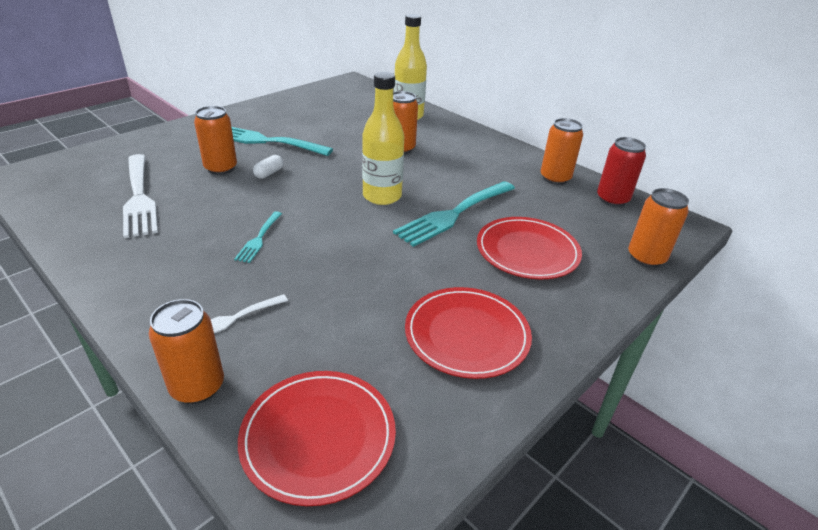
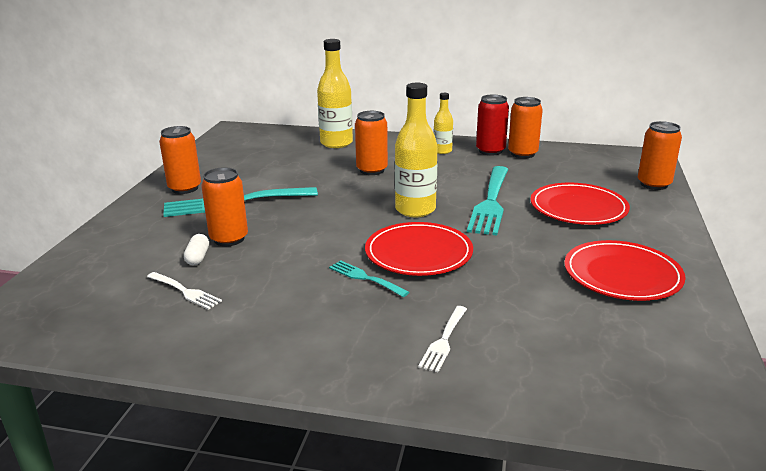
camera: 30 degrees left, 10 degrees down
(139, 197) = (185, 291): white fork -> white fork, size x0.50
(197, 387) = (497, 396): orange can -> orange can (185, 188)
(259, 239) = (365, 278): turquoise fork -> turquoise fork turned 150 degrees clockwise
(269, 173) = (285, 227): white capsule -> white capsule (198, 257)
(318, 437) = (631, 379): red plate -> red plate (418, 253)
(485, 151) = (442, 151): none -> yellow bottle
(612, 199) = (580, 155): red can -> red can (490, 151)

